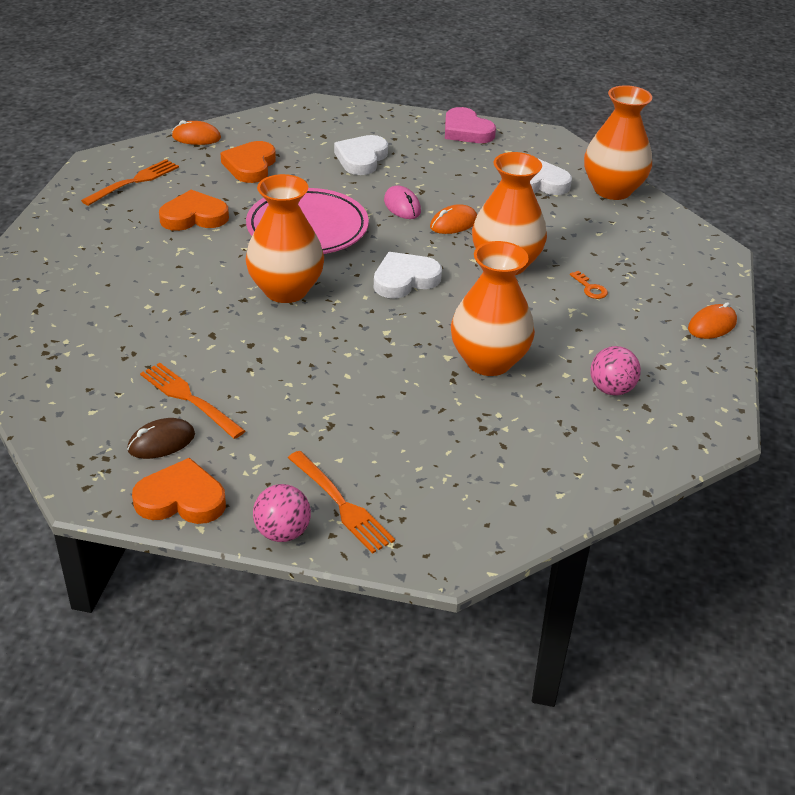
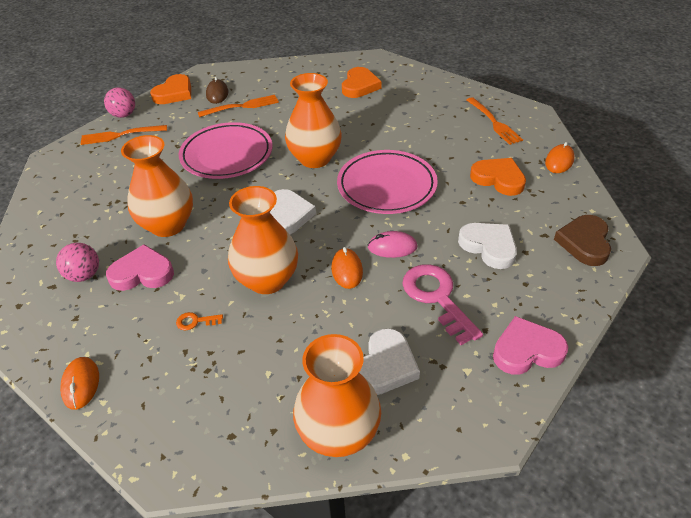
camera: 120 degrees right, 5 degrees up
(194, 217) = (431, 139): orange heart -> orange heart (359, 86)
(321, 117) = (584, 243): none -> brown heart
(323, 366) = (227, 155): none -> pink plate
(446, 173) = (437, 298): none -> pink key
(569, 348) = (142, 273): none -> pink heart

